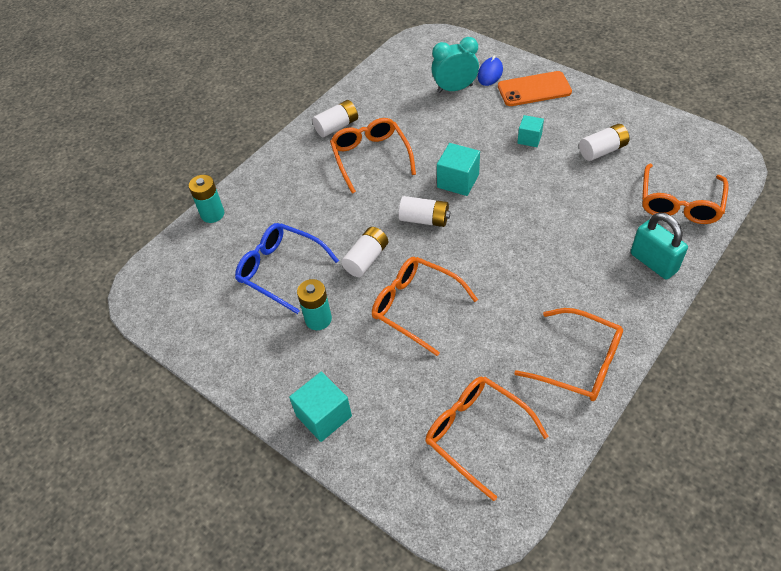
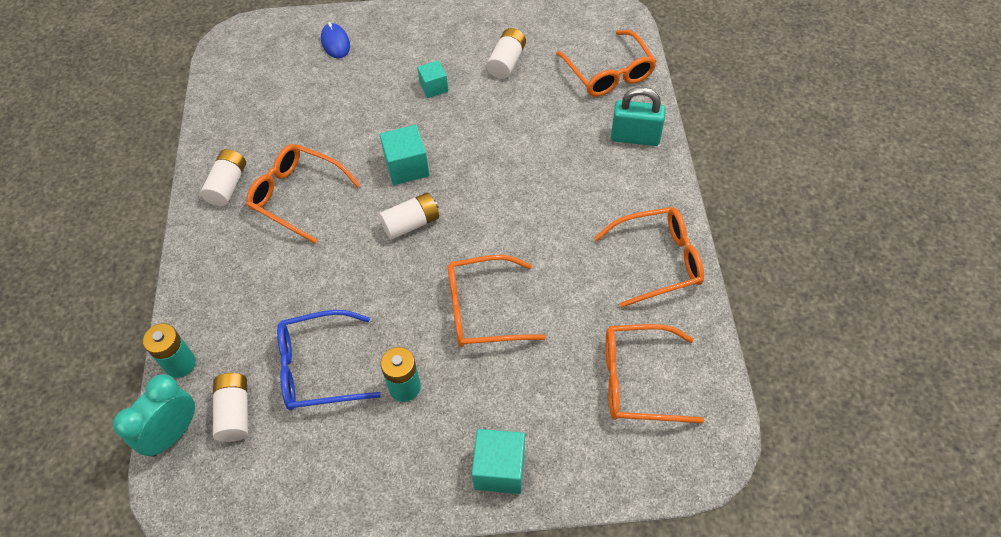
camera: 45 degrees left, 5 degrees up
(366, 259) = (393, 298): white battery -> white battery (235, 412)
(455, 89) = (315, 77): turquoise clock -> turquoise clock (173, 434)
(534, 89) = (393, 36): orange phone -> none

